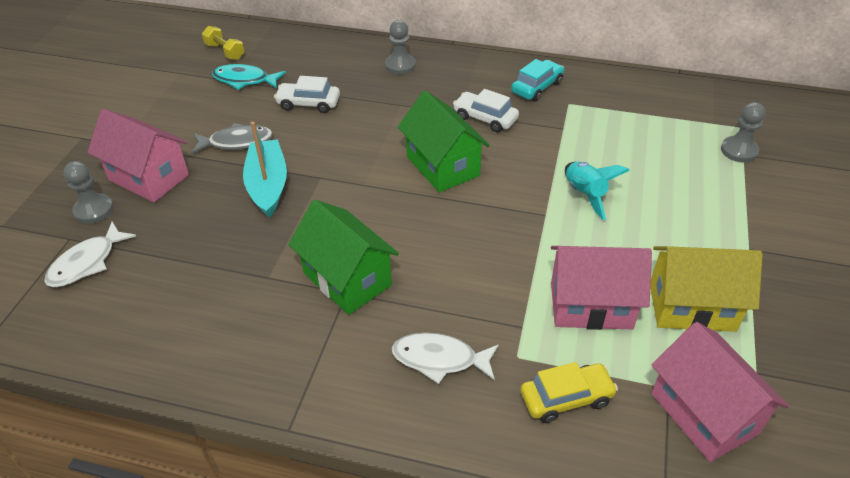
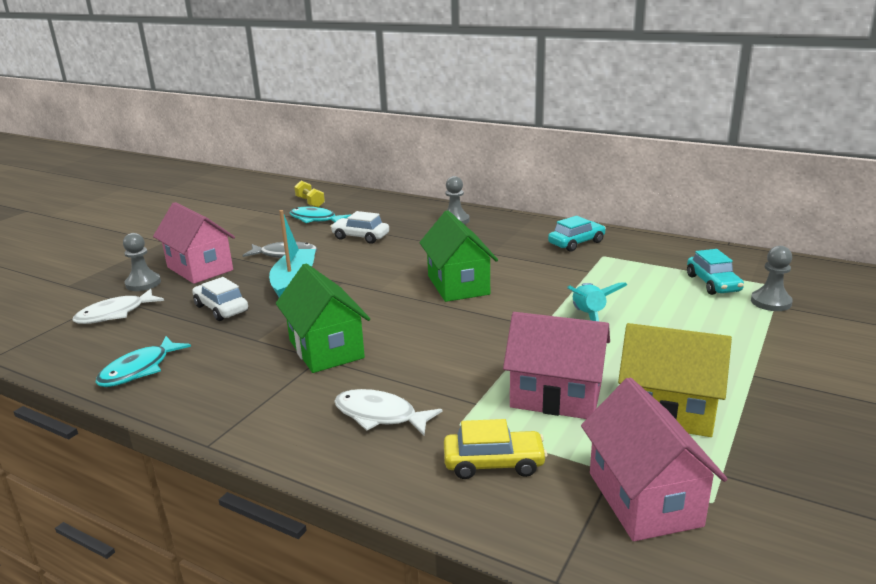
camera: 15 degrees right, 20 degrees down
(161, 341) = (139, 369): none -> turquoise fish
(485, 118) = (515, 258): white car -> white car (221, 308)
(682, 132) = (713, 283): none -> turquoise car

